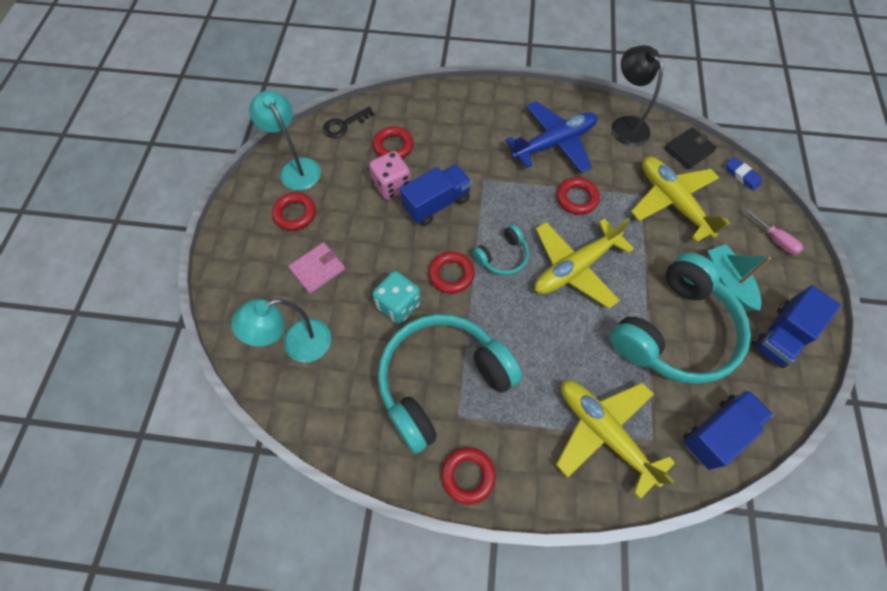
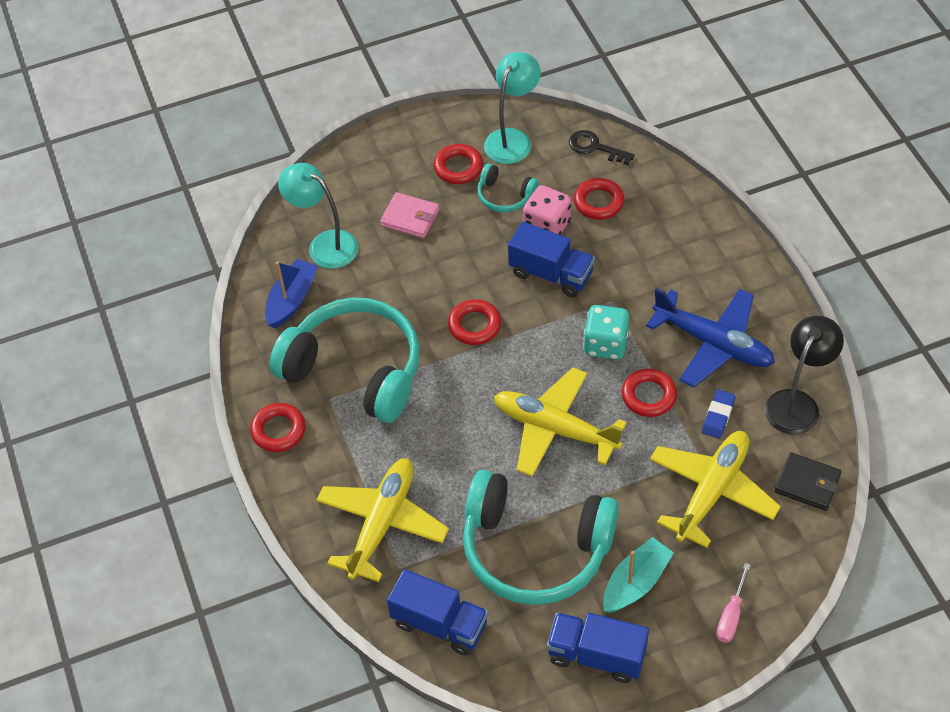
camera: 65 degrees right, 10 degrees down
(337, 399) = (291, 300): none -> blue boat
(398, 305) = (413, 299): turquoise dice -> turquoise dice (605, 344)
(502, 256) = (525, 359): turquoise headphones -> turquoise headphones (505, 196)
(742, 175) = (808, 553): blue eraser -> blue eraser (718, 416)

